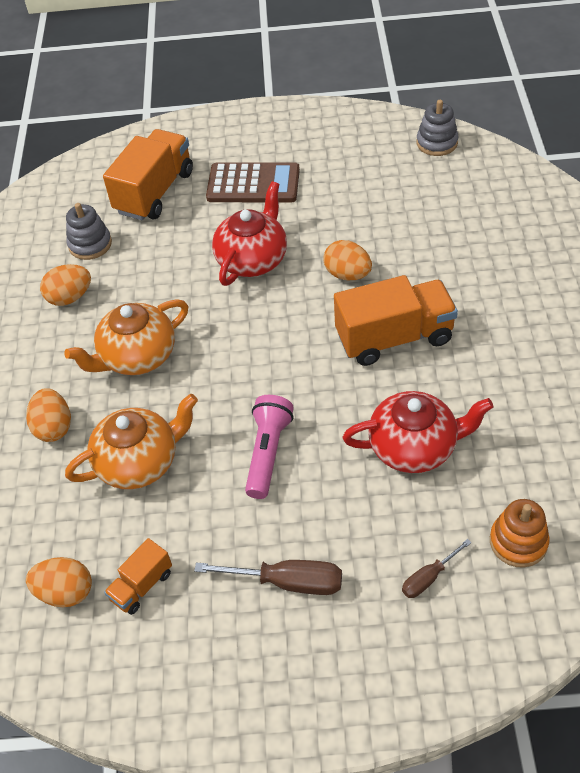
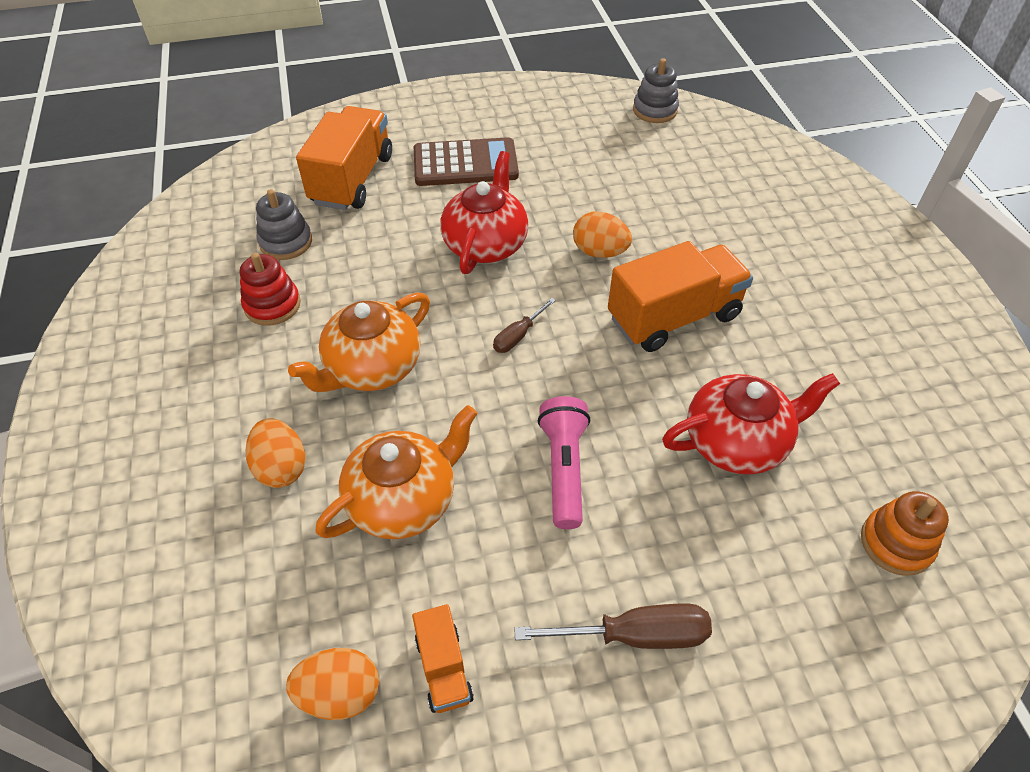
camera: 15 degrees left, 0 degrees up
(70, 297) = (272, 305): orange egg -> red stacking toy
(142, 586) = (444, 668): orange truck -> orange truck turned 45 degrees counterclockwise
(429, 577) = (807, 604): brown screwdriver -> brown screwdriver (518, 336)

